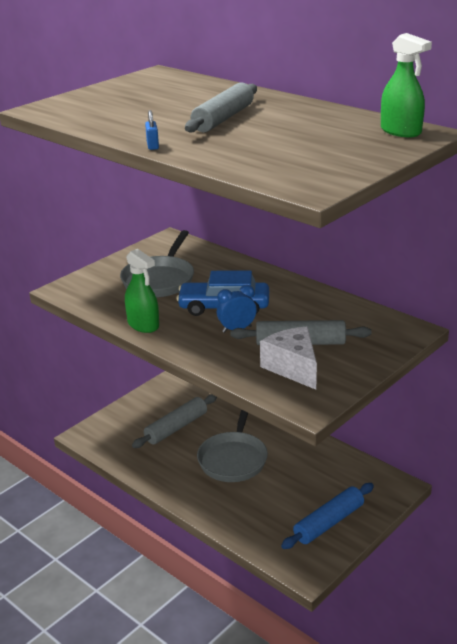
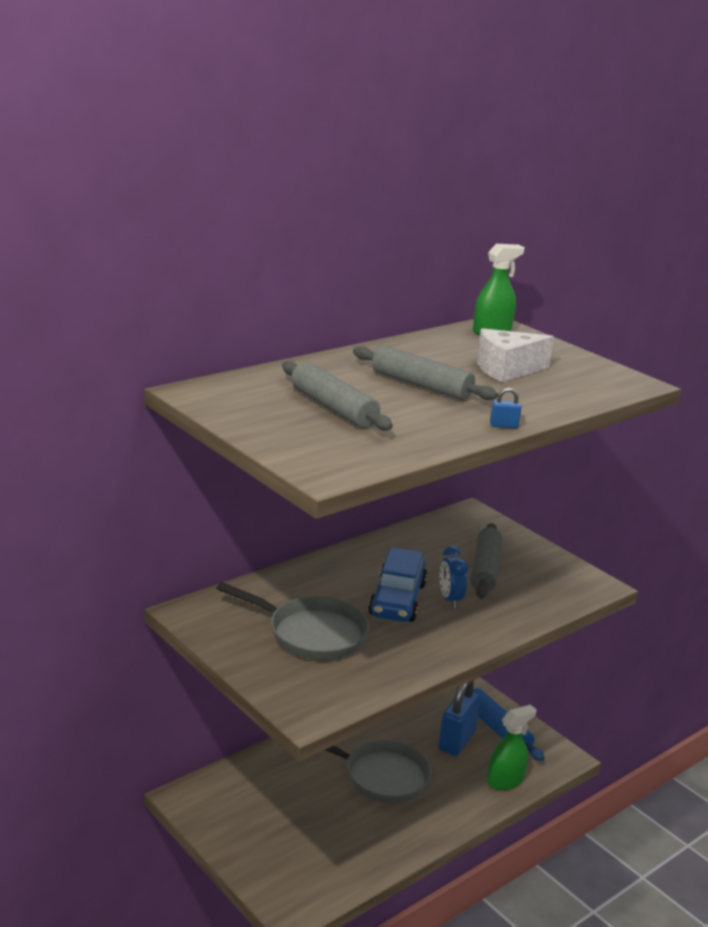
camera: 85 degrees left, 5 degrees down
(143, 325) = (425, 658): green spray bottle -> green spray bottle (505, 780)
(176, 427) = (304, 816): grey rolling pin -> grey rolling pin (333, 408)
(293, 368) = (531, 581): white cheese -> white cheese (506, 369)
(299, 497) = (457, 740): none -> blue padlock

